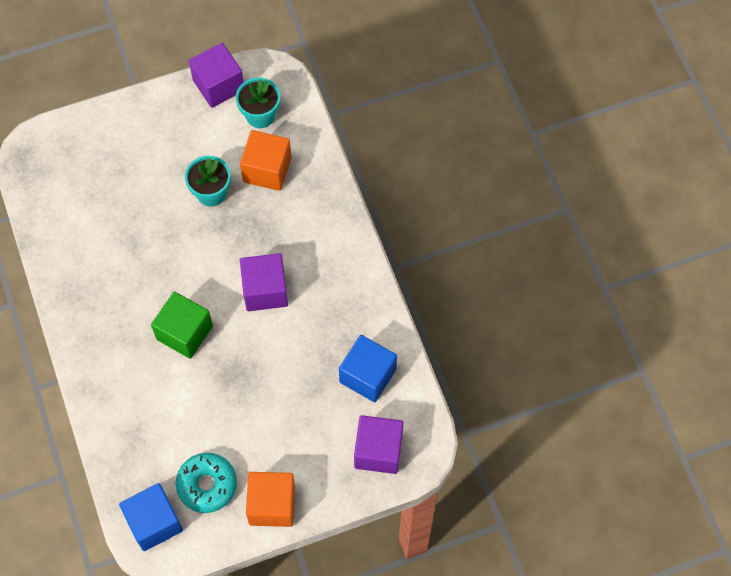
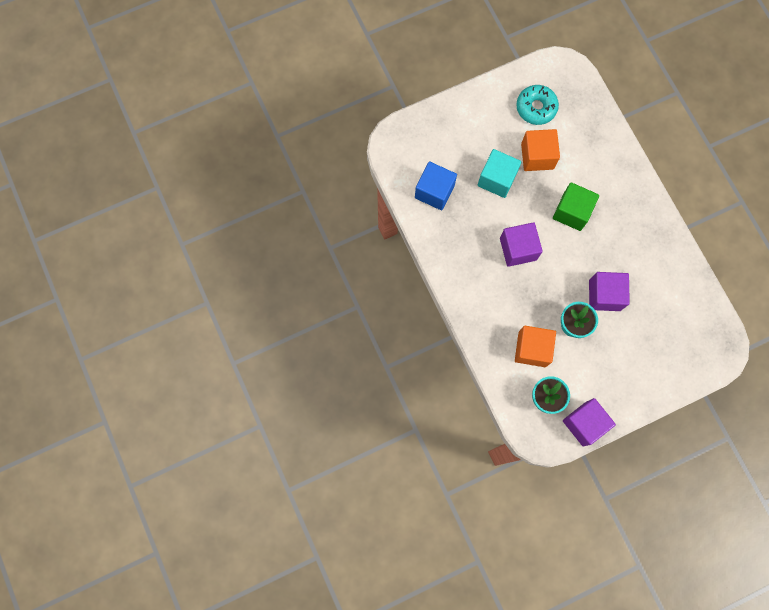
camera: 175 degrees right, 10 degrees up
(154, 522) = (567, 81): blue cube -> none
(272, 504) = (490, 99): orange cube -> orange cube (537, 156)
(279, 385) = (497, 179): none -> turquoise cube
(378, 451) = (421, 140): purple cube -> purple cube (604, 295)

